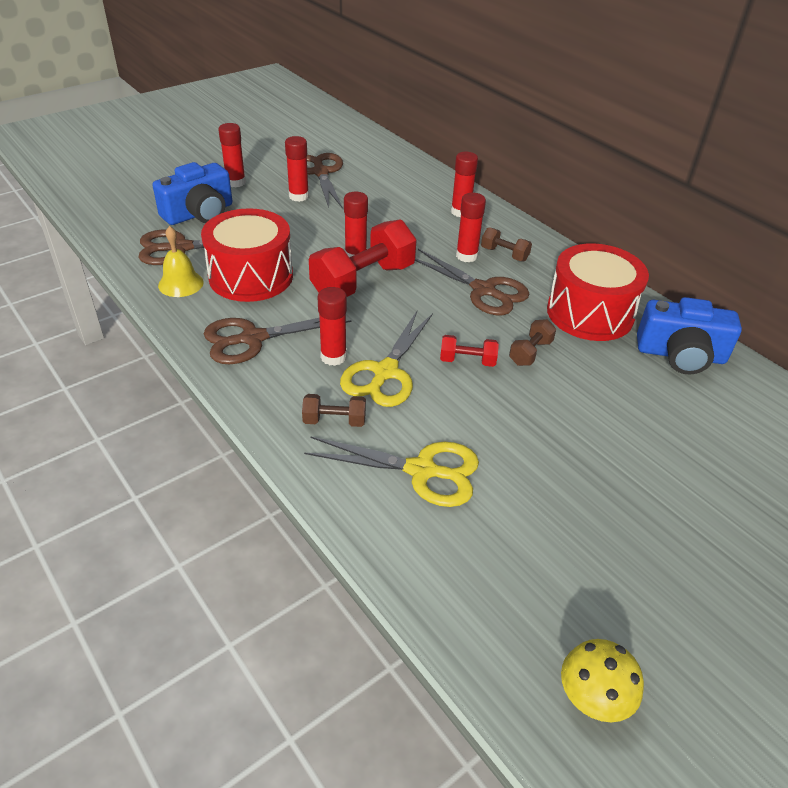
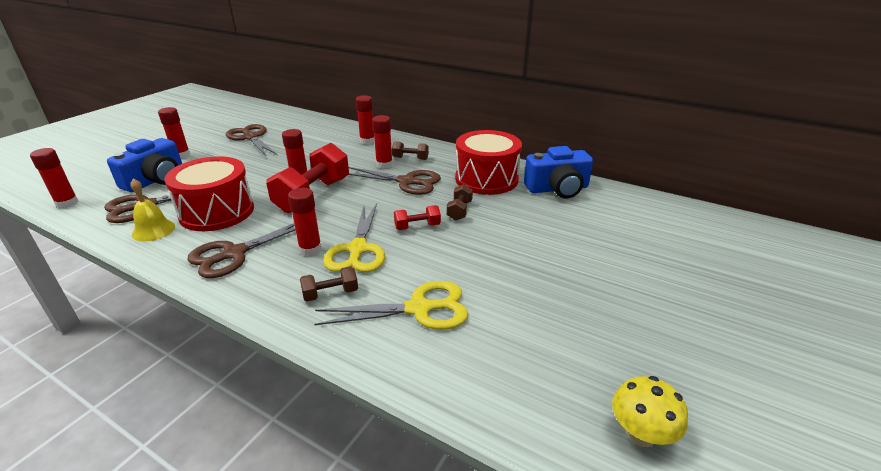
camera: 20 degrees left, 10 degrees down
(299, 196) = (238, 154): red glue stick -> red glue stick (67, 203)

